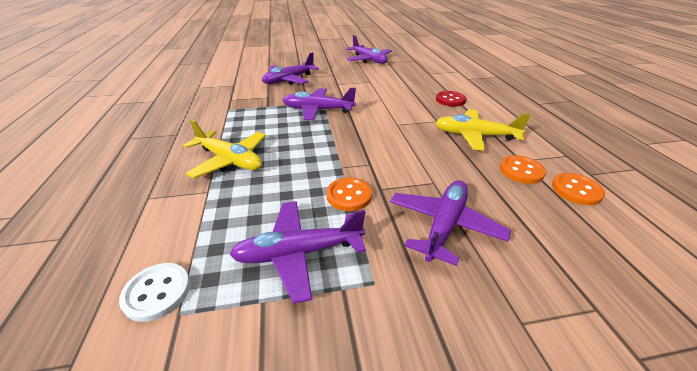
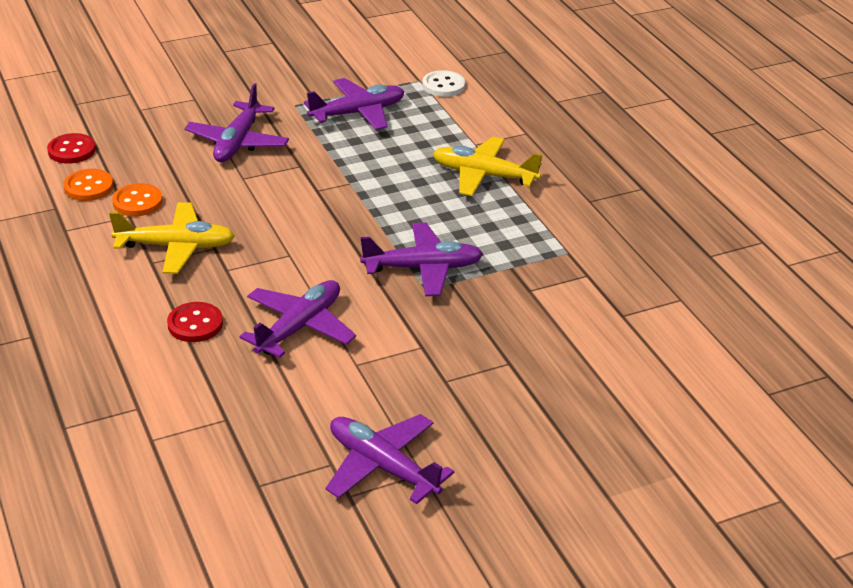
camera: 165 degrees right, 0 degrees up
(289, 80) = (527, 346): purple plane -> purple plane (299, 327)
(349, 195) = (331, 156): orange button -> none
(633, 239) = (71, 150): none -> red button

